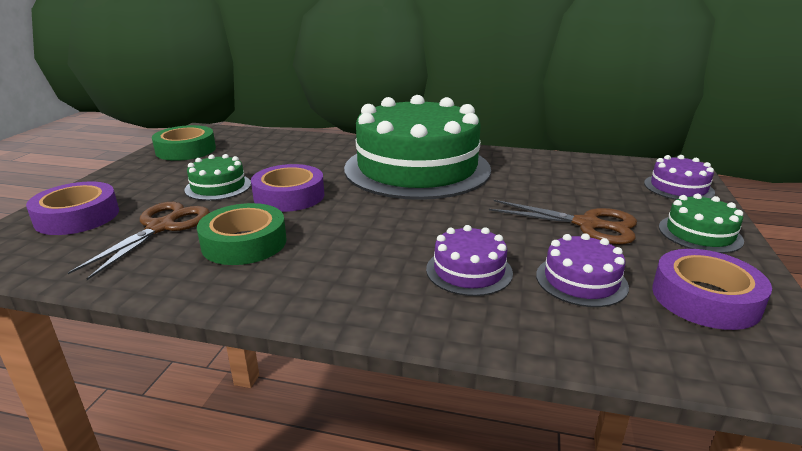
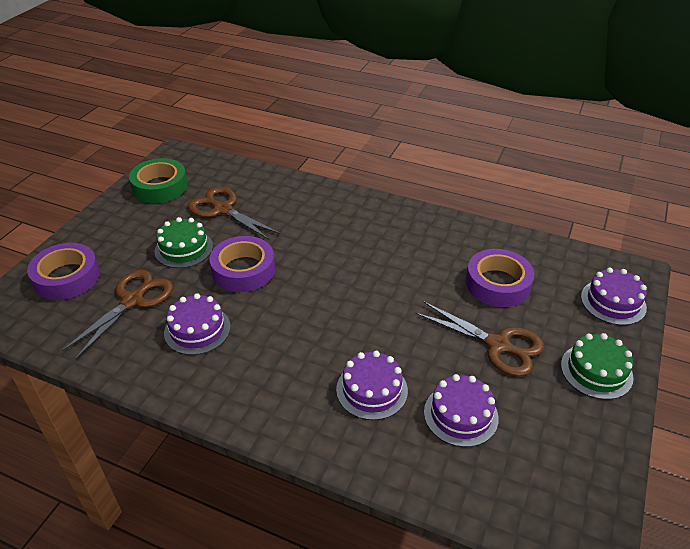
camera: 10 degrees right, 15 degrees up
(244, 243) = (197, 330): green tape -> purple cake
(257, 159) = (223, 209): none -> brown scissors
(417, 168) = (369, 241): green cake -> none
(705, 298) = (555, 450): purple tape -> purple tape (497, 284)

